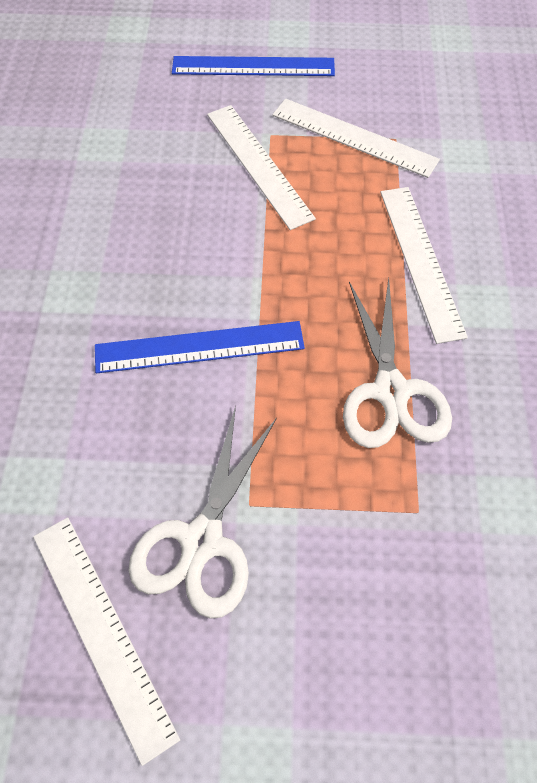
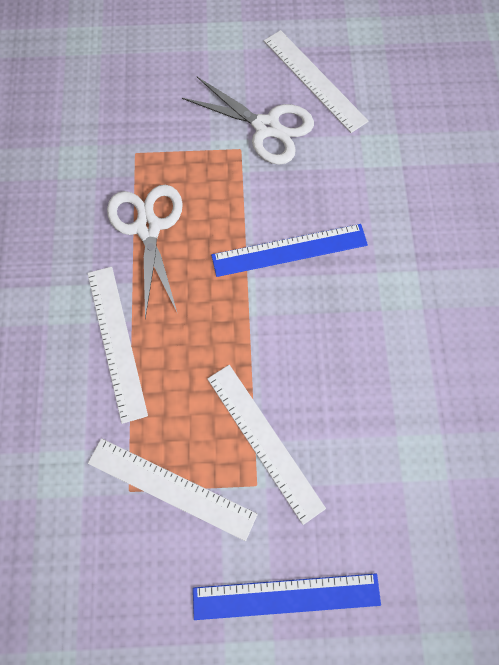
camera: 175 degrees right, 10 degrees up
(202, 540) = (266, 127): white scissors -> white scissors turned 105 degrees clockwise

